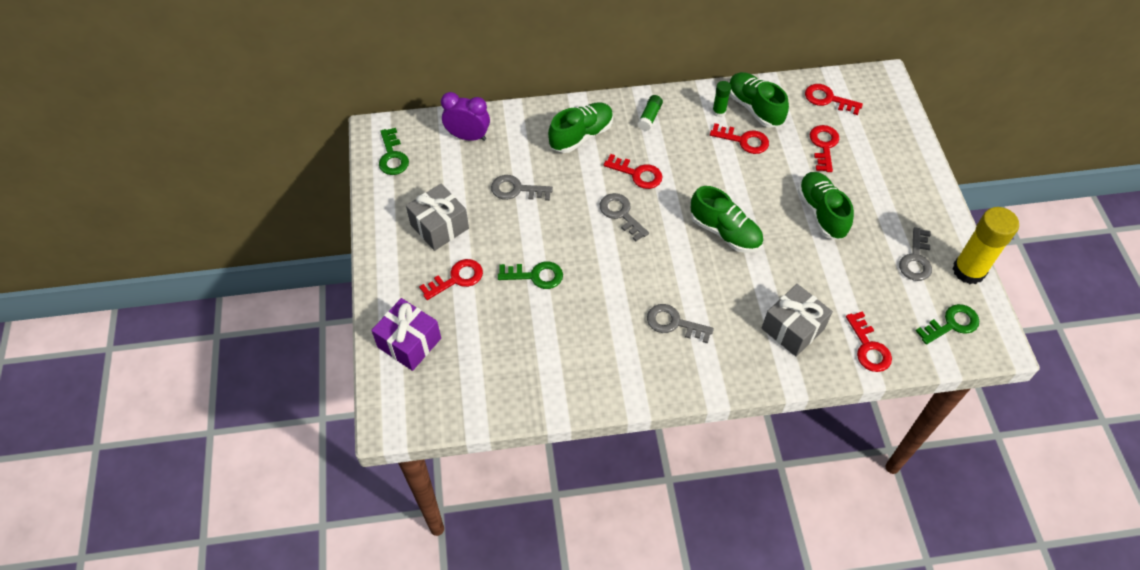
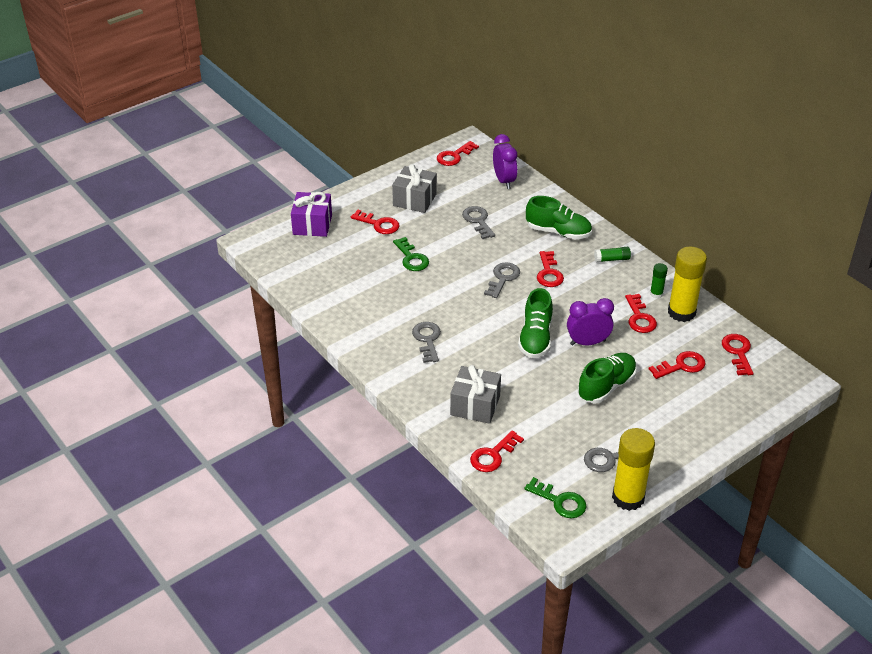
camera: 60 degrees right, 15 degrees down
(392, 156) = (454, 156): green key -> red key
(754, 108) = (681, 312): green shoe -> yellow glue stick
(755, 195) = (587, 342): none -> purple clock

